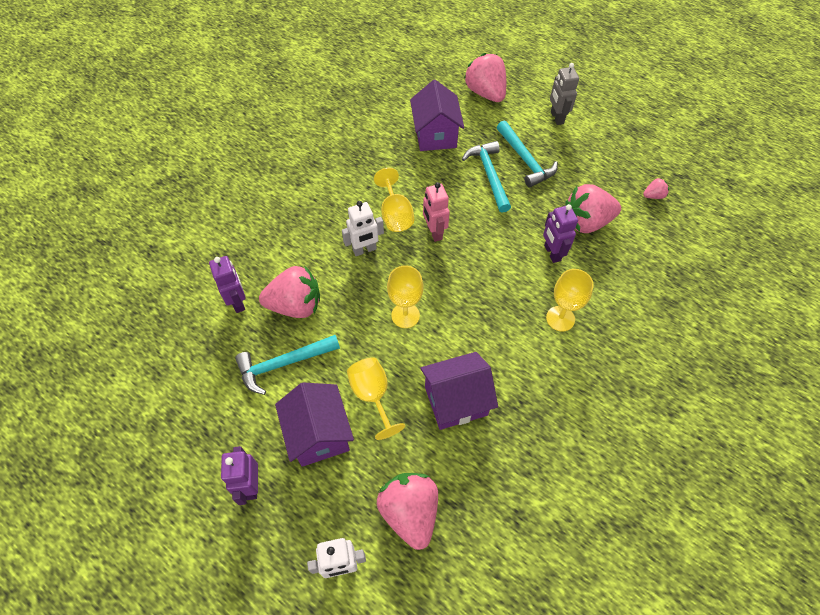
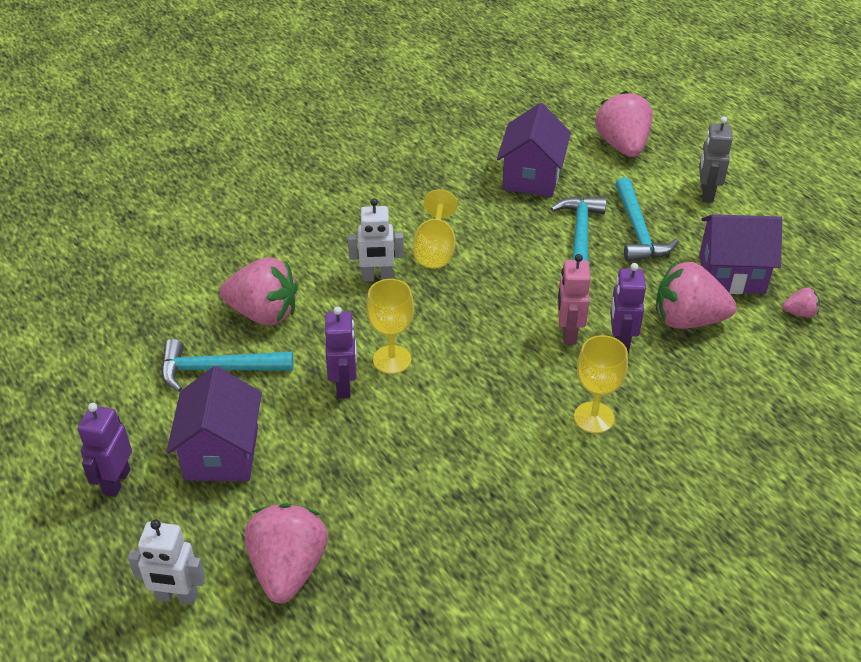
camera: 20 degrees right, 15 degrees down
(238, 302) = (198, 292): purple robot -> purple robot (344, 386)
(373, 395) = (307, 432): yellow goblet -> none
(434, 232) = (475, 280): pink robot -> pink robot (568, 333)
(456, 401) = (408, 468): purple house -> purple house (731, 274)

